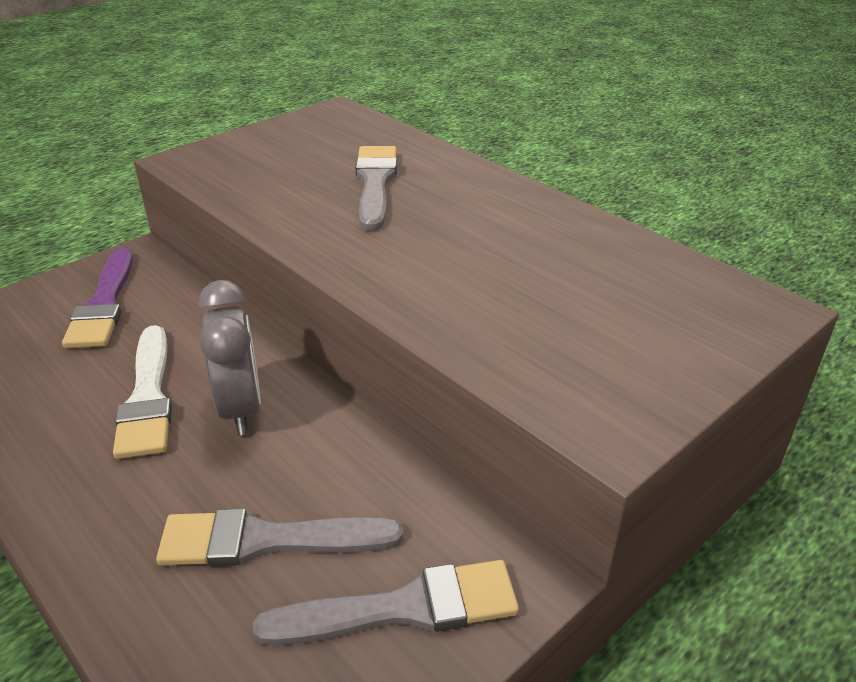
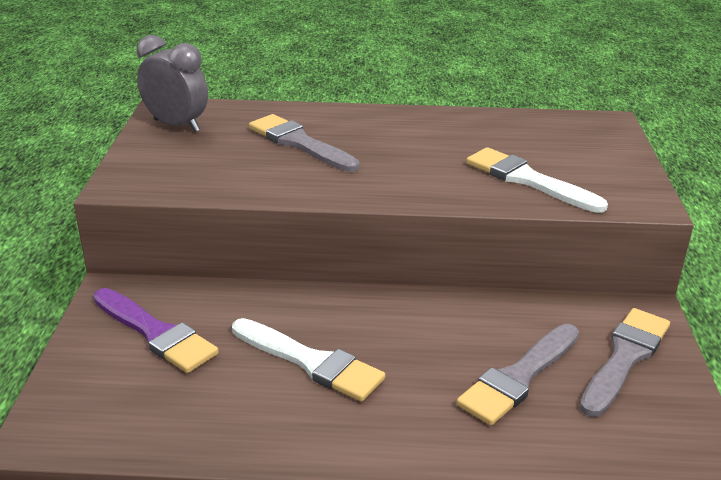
camera: 45 degrees left, 5 degrees down
(241, 408) = (381, 331): grey clock -> grey clock (177, 125)
(518, 325) = (528, 180): none -> white brush

